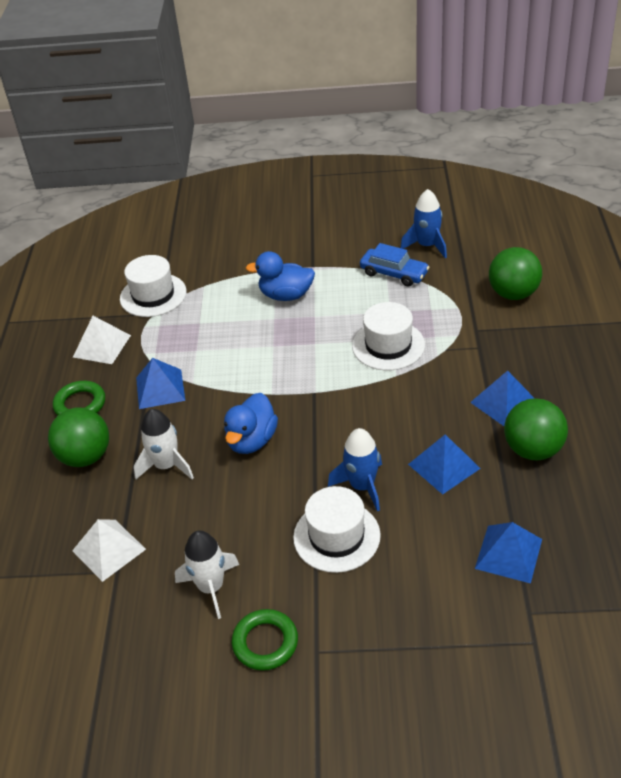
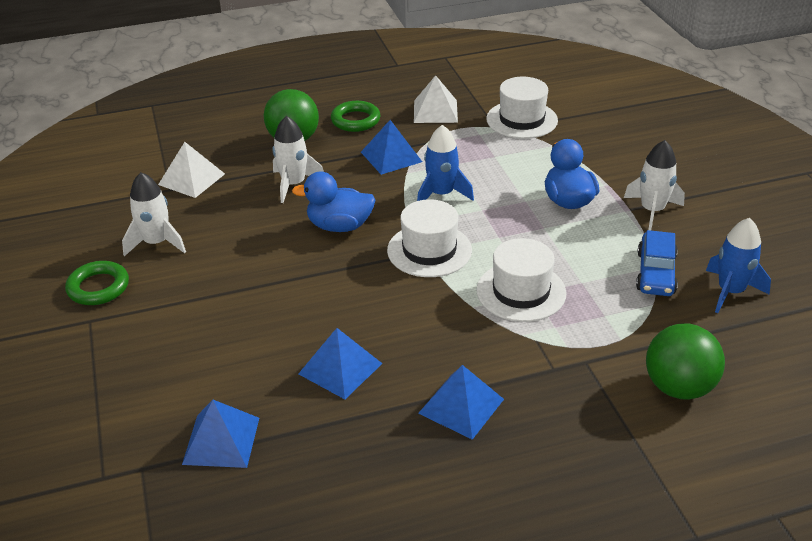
camera: 70 degrees right, 5 degrees down
(320, 256) = (652, 211): none -> white rocket
(336, 536) = (226, 306): white hat -> white hat (429, 250)
(362, 486) = (296, 311): blue rocket -> blue rocket (442, 194)
(533, 449) = (387, 443): green ball -> none

